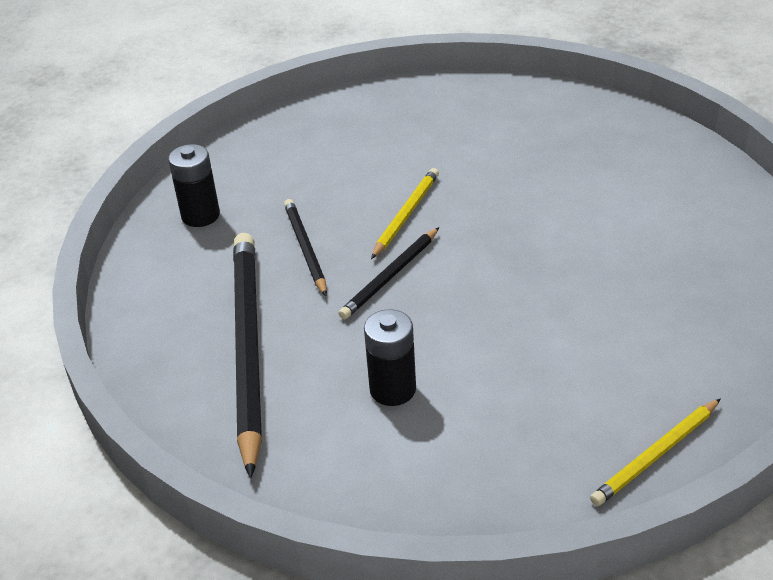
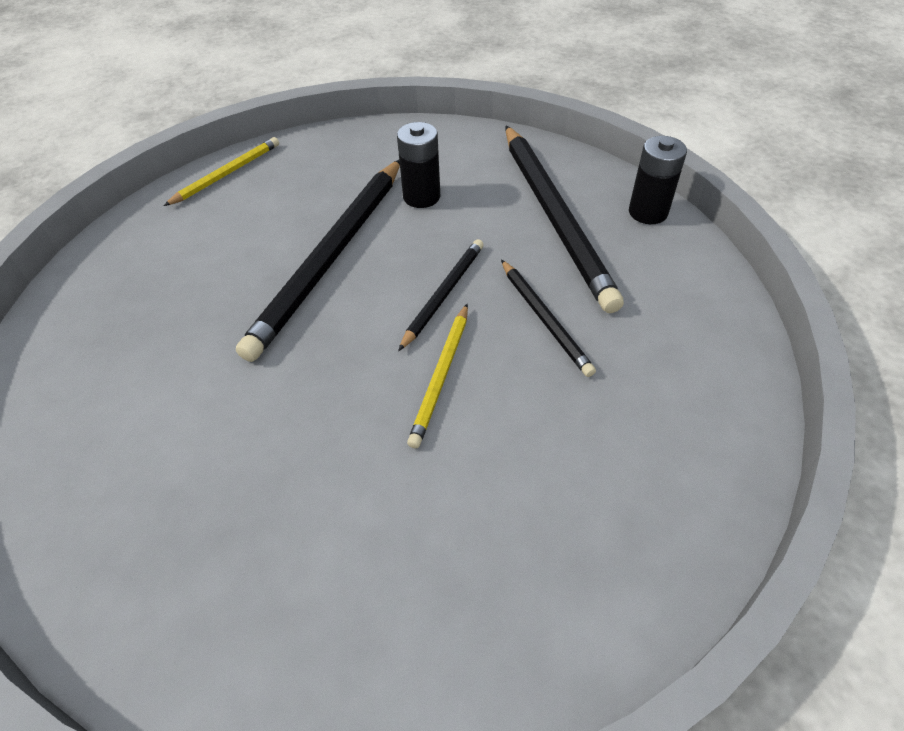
camera: 170 degrees right, 10 degrees up
(200, 215) = (691, 354): black battery -> black battery (648, 212)
(501, 322) = (331, 257): none -> black pencil

